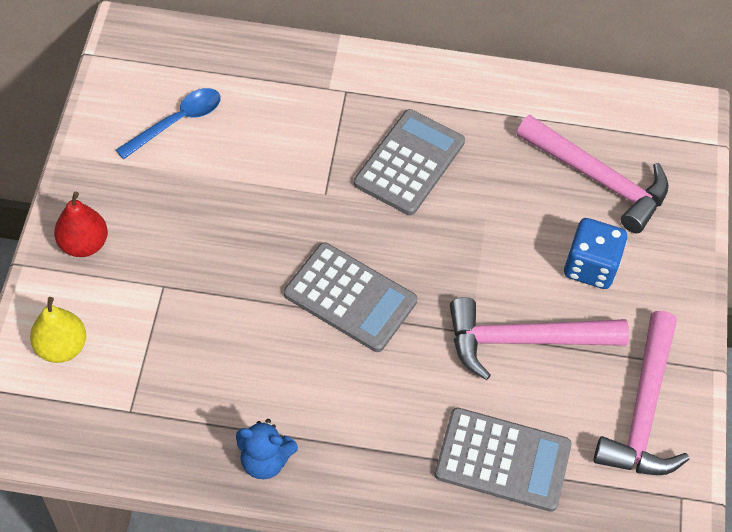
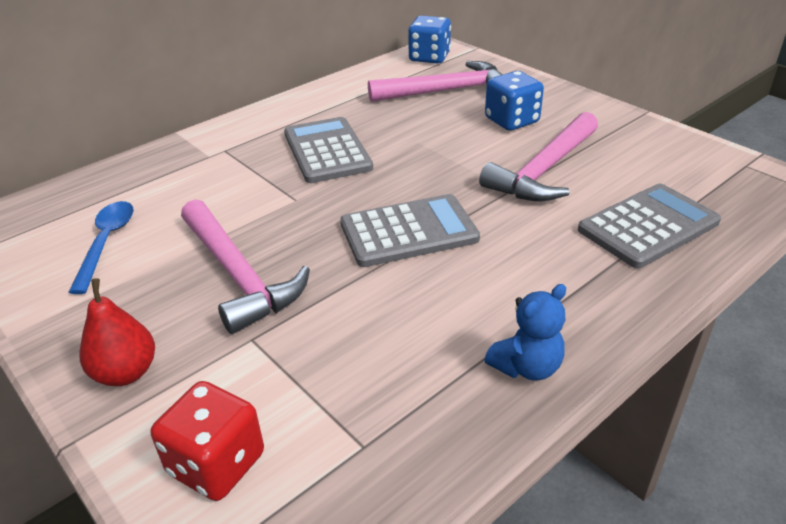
camera: 45 degrees left, 20 degrees down
(62, 347) = (216, 464): yellow pear -> red dice
(643, 410) = (655, 149): pink hammer -> pink hammer (238, 275)
(656, 119) = (429, 57): none -> blue dice

